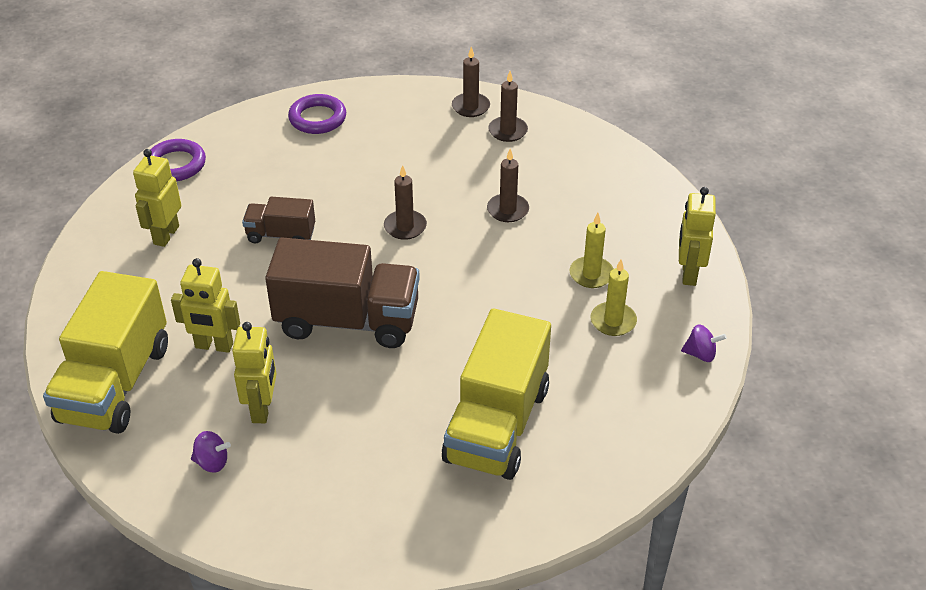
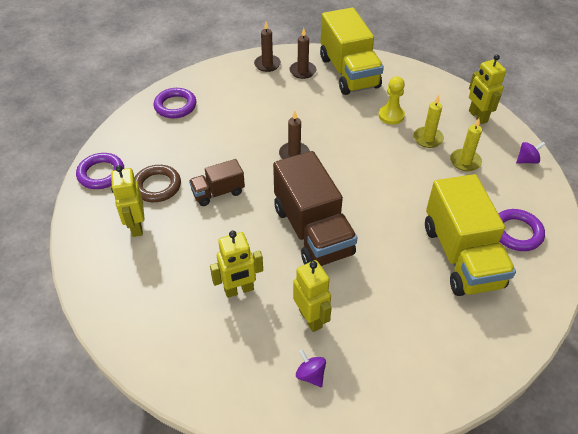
camera: 30 degrees left, 5 degrees up
(115, 383) = (191, 352): yellow truck -> yellow truck (349, 72)
(212, 462) = (310, 375): purple spinning top -> purple spinning top turned 105 degrees counterclockwise
(222, 201) = (157, 186): none -> brown ring
(347, 320) = (312, 231): brown truck -> brown truck turned 90 degrees clockwise
(508, 210) = (346, 119): brown candle -> none
(570, 228) = (391, 115): none -> yellow pawn
(594, 430) = (516, 232): none -> purple ring

